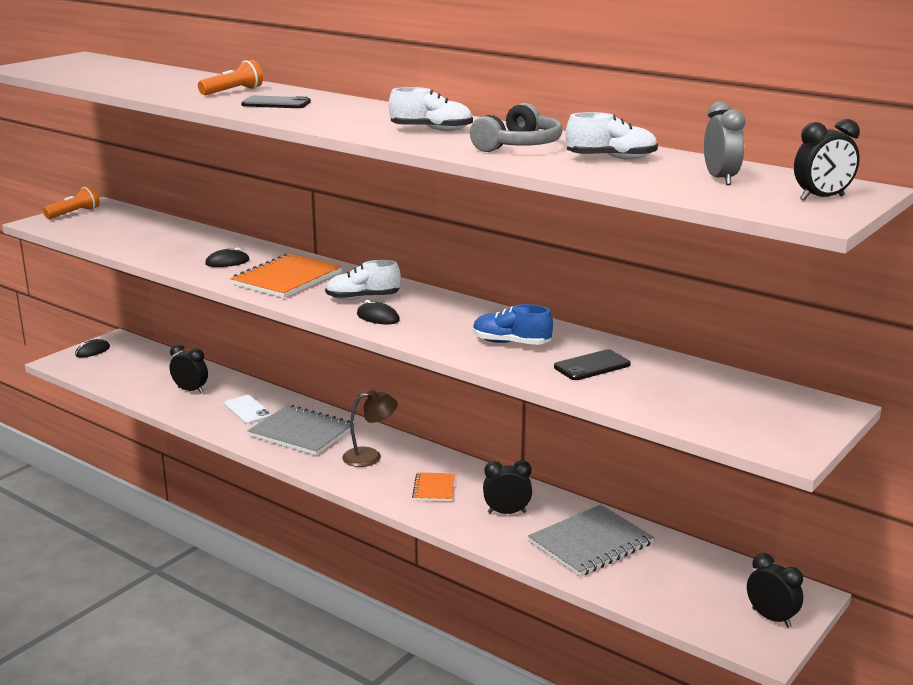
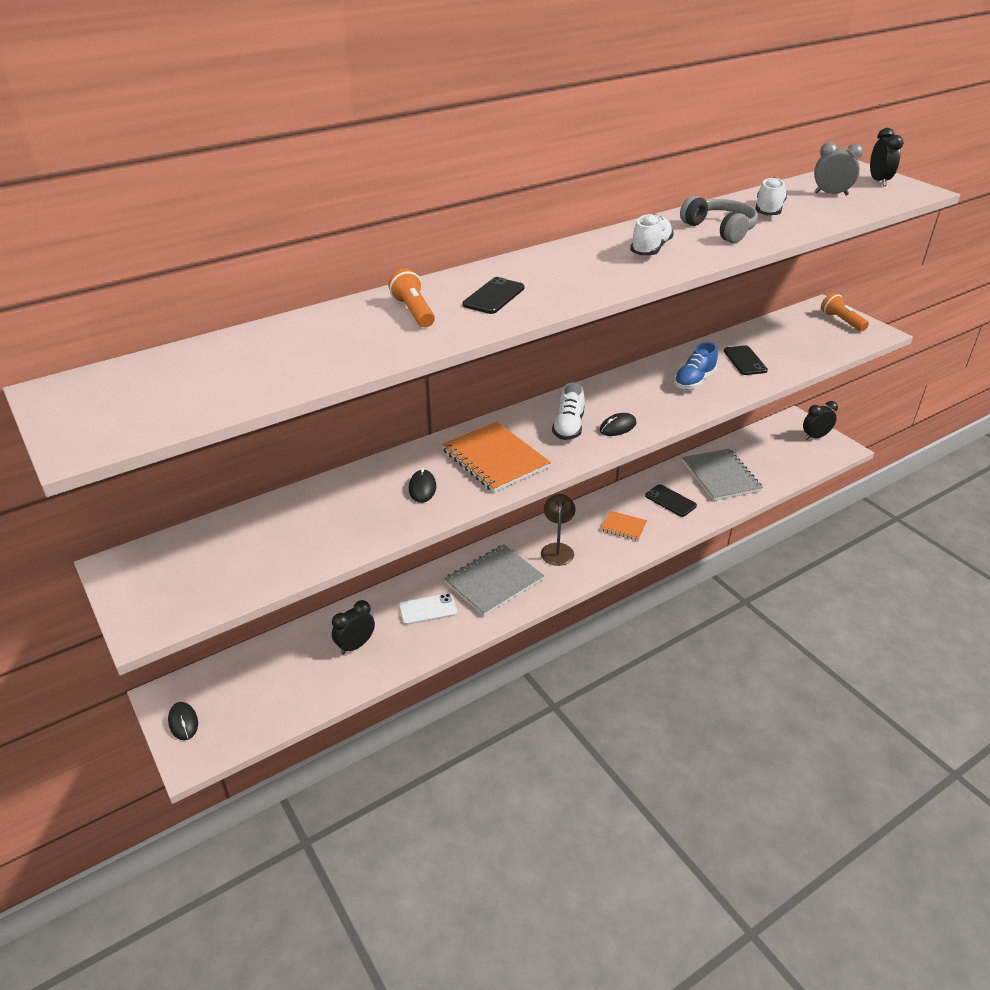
camera: 70 degrees left, 15 degrees up
(74, 213) = (134, 591): orange flashlight -> orange flashlight (841, 321)
(507, 512) = (670, 501): black clock -> black phone

